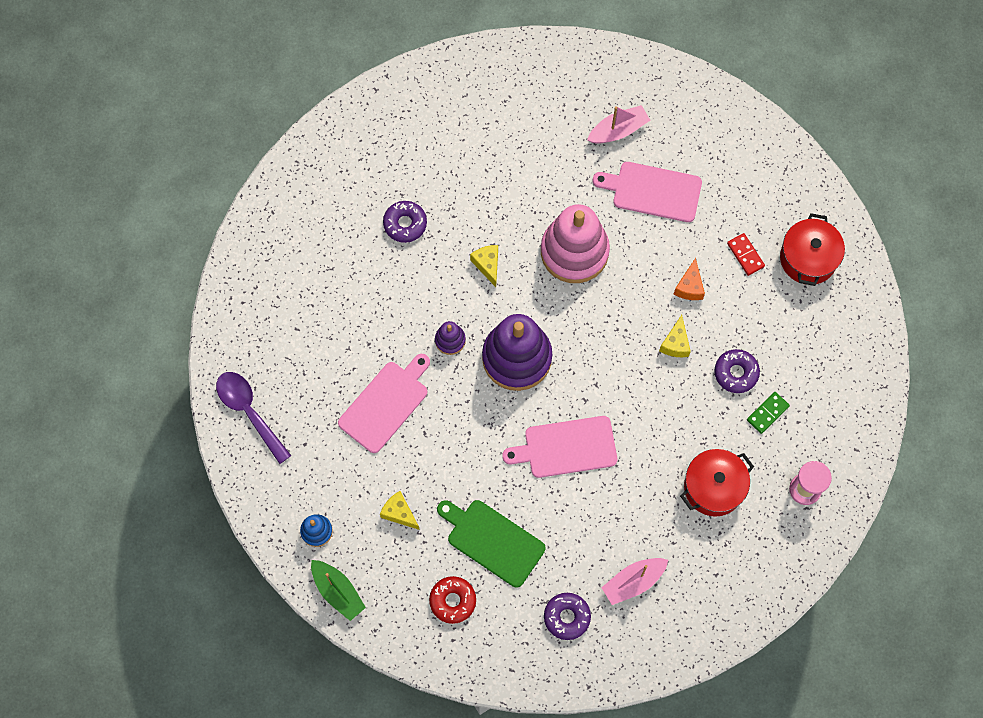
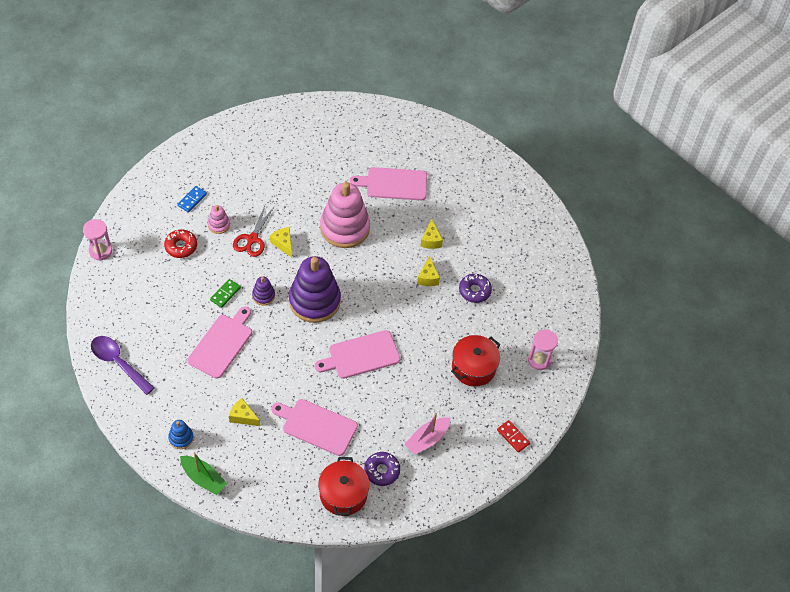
camera: 15 degrees left, 15 degrees down
(244, 243) = (100, 251): none -> pink hourglass
(374, 180) = (192, 200): none -> blue domino
(405, 224) = (219, 225): purple donut -> pink stacking toy
(447, 252) = (252, 239): none -> red scissors
(452, 601) = (293, 472): red donut -> red donut (181, 246)
(492, 541) = (317, 426): green cutting board -> pink cutting board
(618, 130) = (362, 149): pink boat -> none
(689, 286) = (431, 240): orange cheese -> yellow cheese
(745, 255) = (466, 216): red domino -> red domino (513, 437)
(767, 413) = (502, 314): green domino -> green domino (225, 294)
(808, 258) = (510, 213): red pot -> red pot (343, 494)

